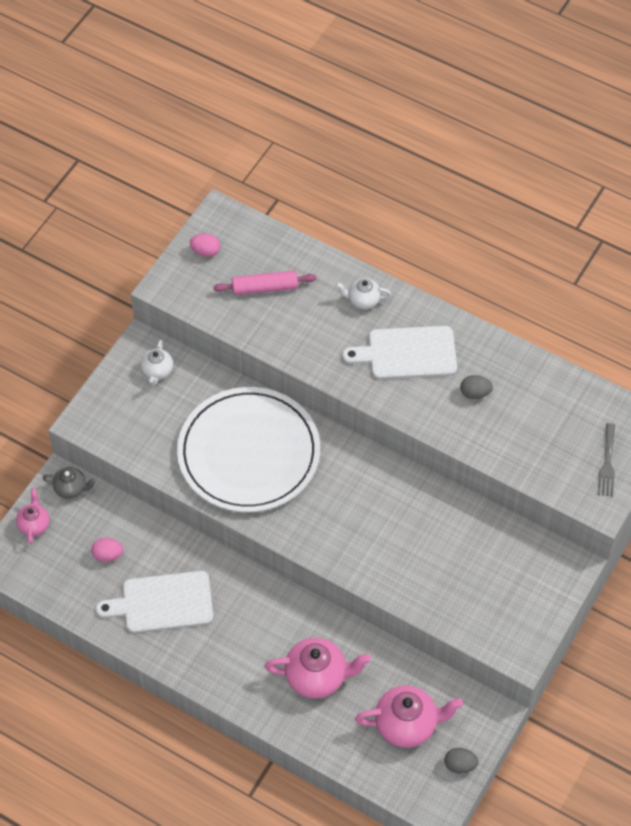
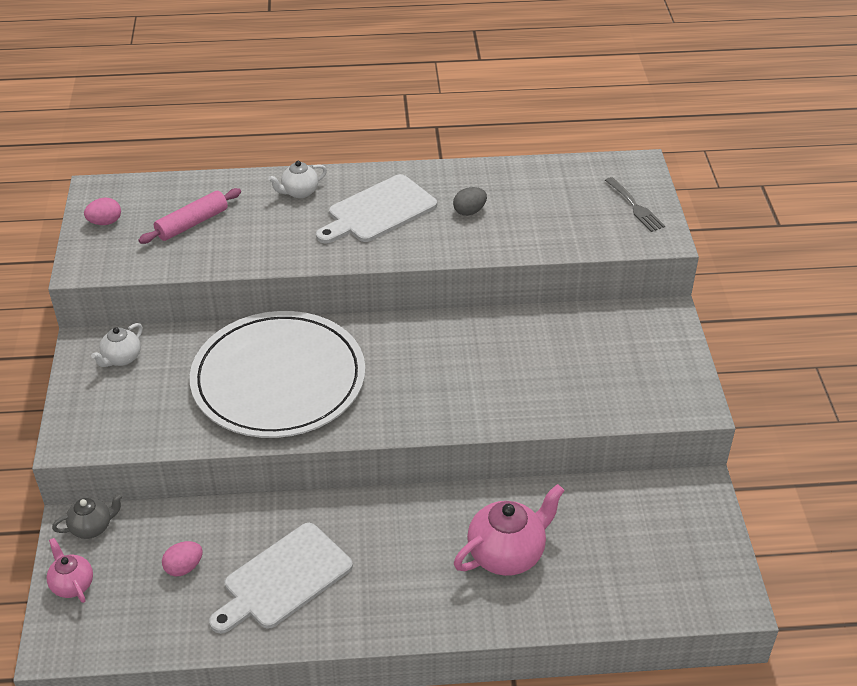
camera: 35 degrees left, 15 degrees down
(157, 371) = (121, 358): white teapot -> white teapot turned 60 degrees clockwise
(407, 725) = (633, 544): pink teapot -> none
(460, 765) = (716, 550): grey egg -> none

